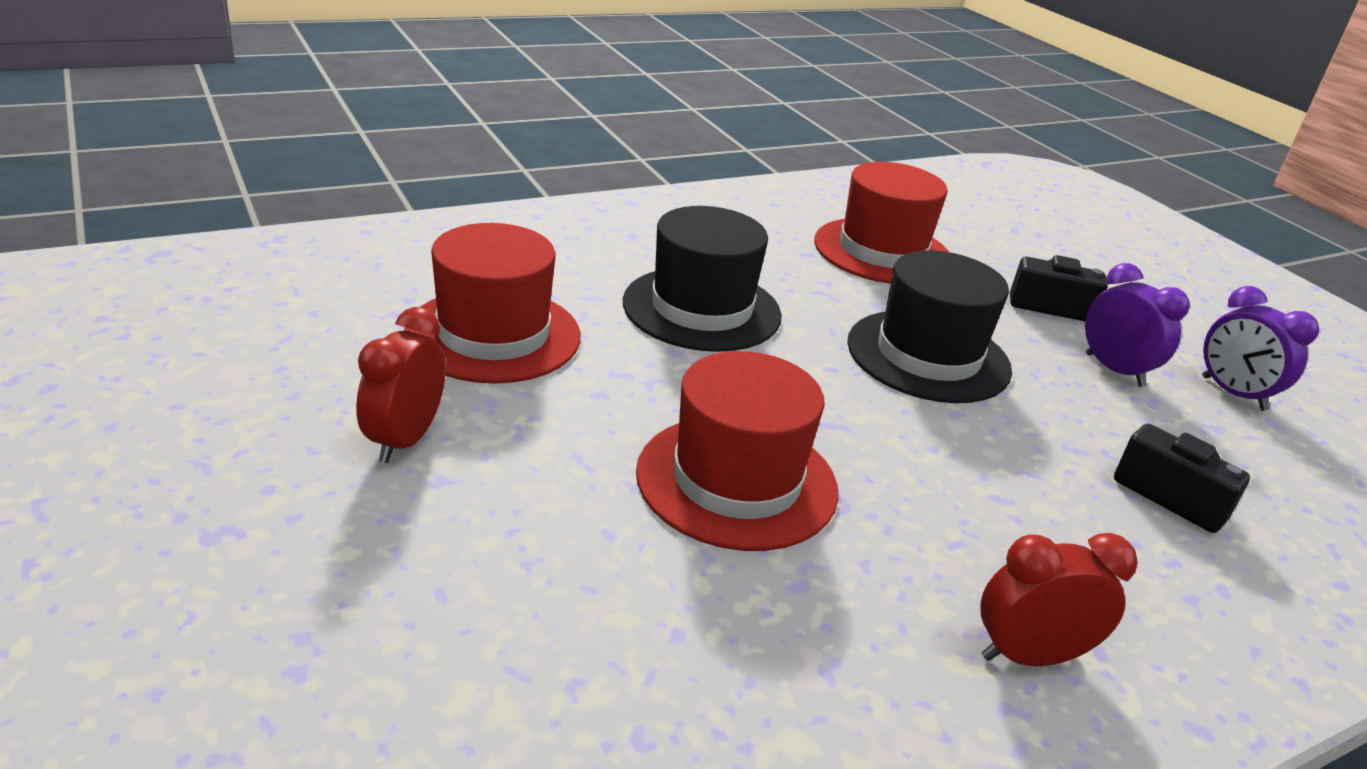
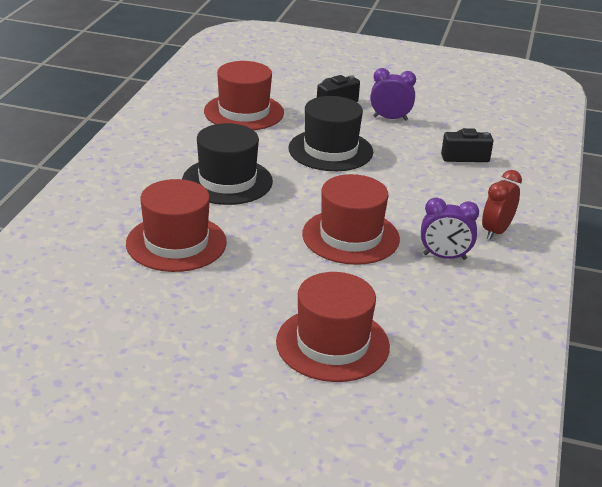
camera: 45 degrees left, 0 degrees up
(397, 609) = (332, 344): none -> red hat
(405, 440) = (229, 300): red clock -> none
(1233, 393) = (432, 105): purple clock -> purple clock (444, 257)

